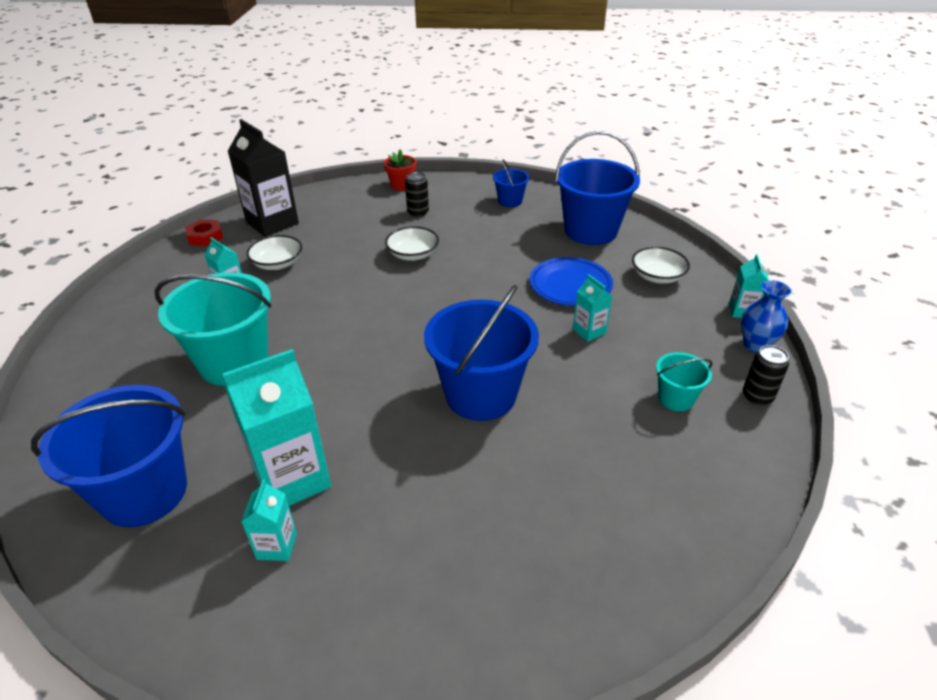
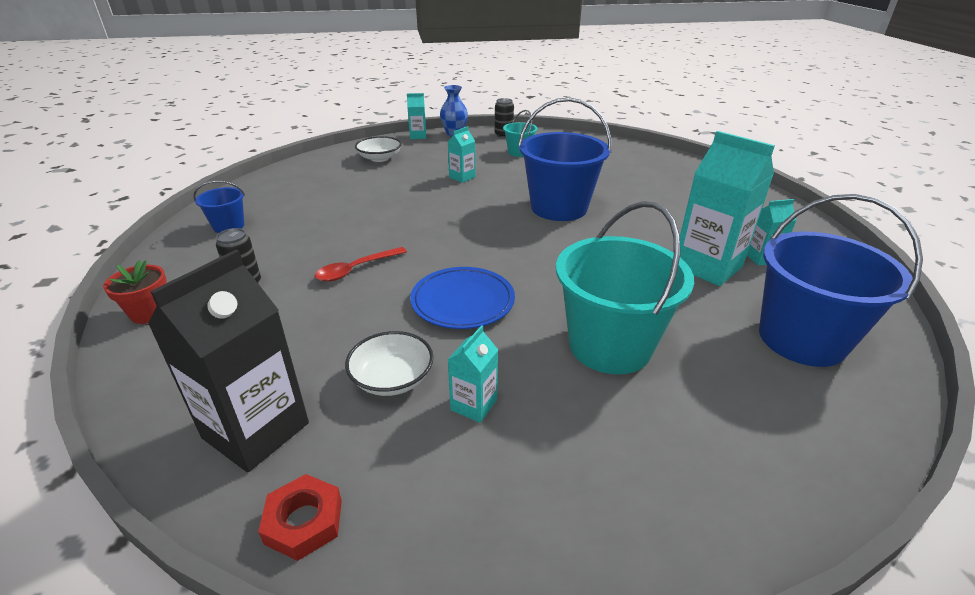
camera: 105 degrees left, 5 degrees down
(413, 254) = (355, 270): white bowl -> red spoon
(570, 285) = (400, 187): blue plate -> blue plate (463, 301)
(590, 231) = (303, 183): blue bucket -> none

